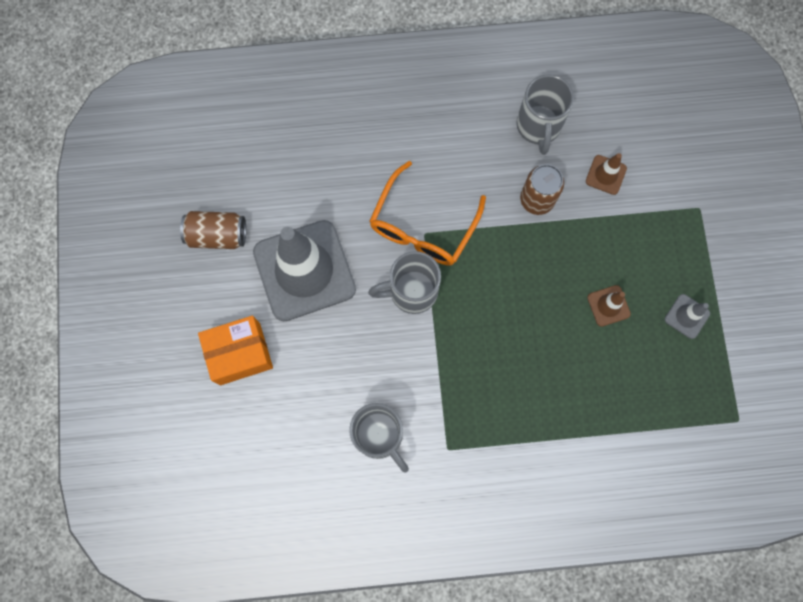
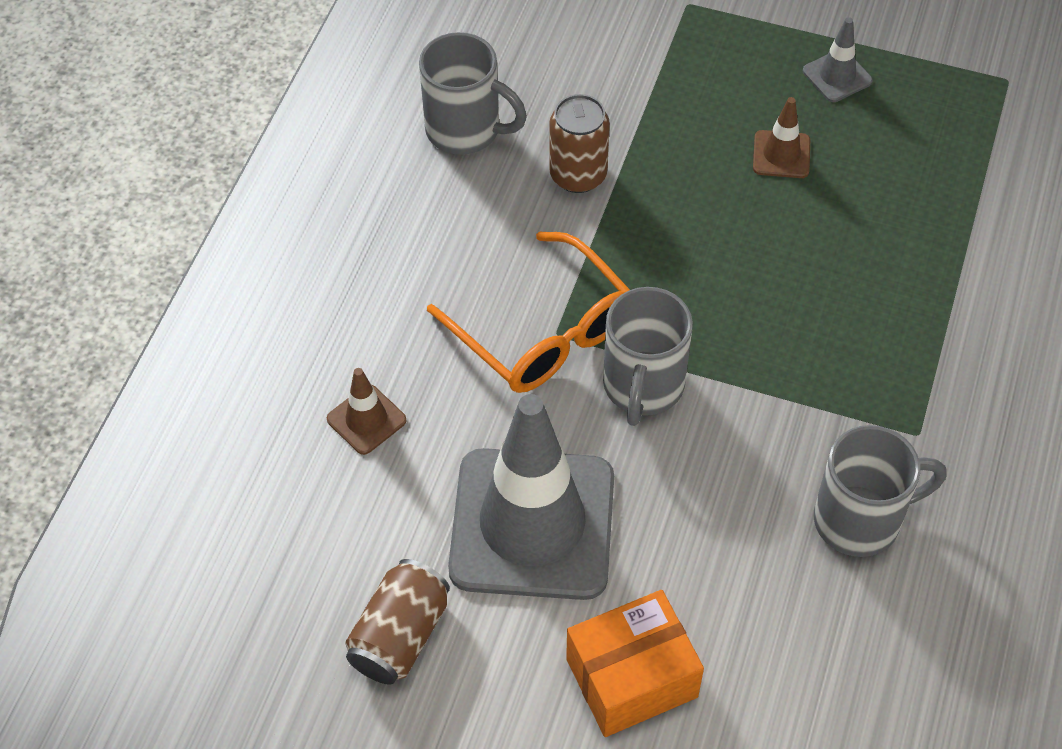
camera: 65 degrees left, 20 degrees down
(240, 354) = (631, 678): orange box -> orange box turned 60 degrees clockwise
(606, 175) = (584, 83): brown traffic cone -> brown traffic cone (366, 420)

